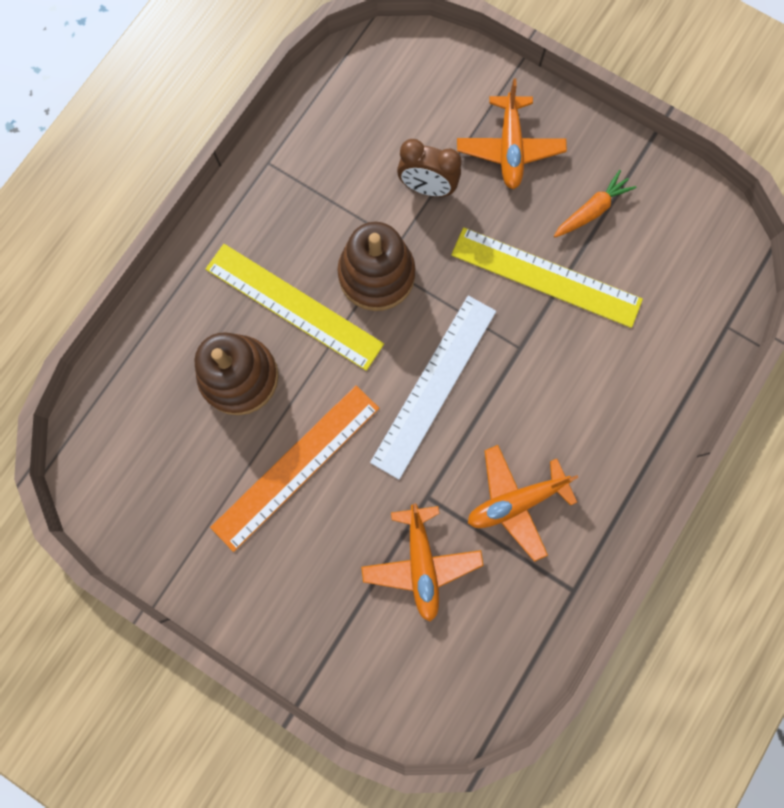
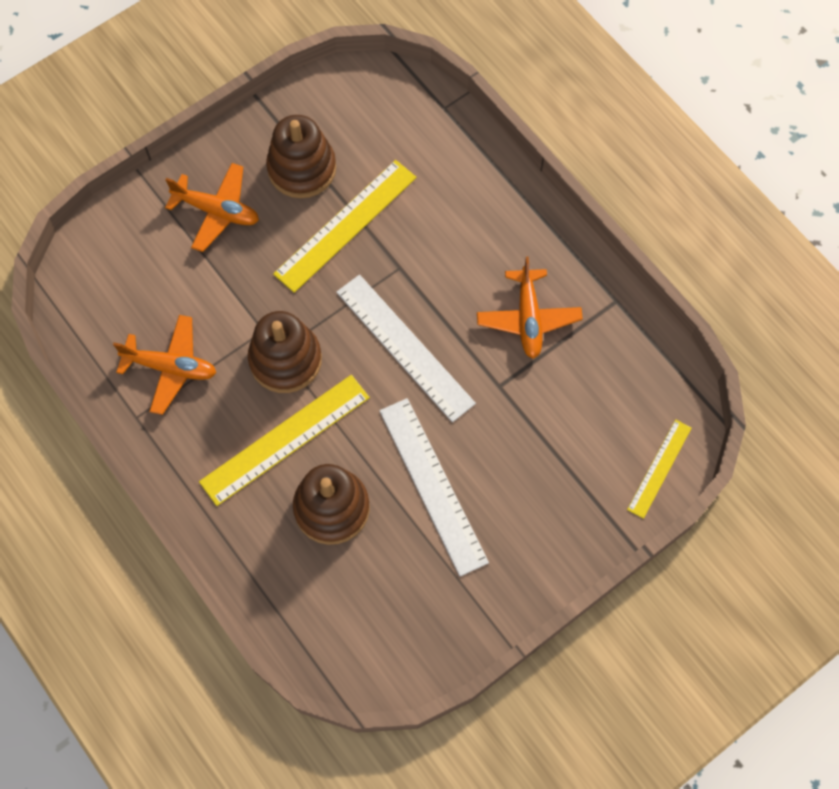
camera: 70 degrees left, 10 degrees down
(296, 467) = (432, 485): orange ruler -> white ruler
(397, 701) = (659, 468): none -> yellow ruler
(421, 563) = (553, 410): orange plane -> orange plane (171, 367)
(427, 188) = (223, 290): brown clock -> none
(591, 210) = (302, 168): orange carrot -> brown stacking toy

